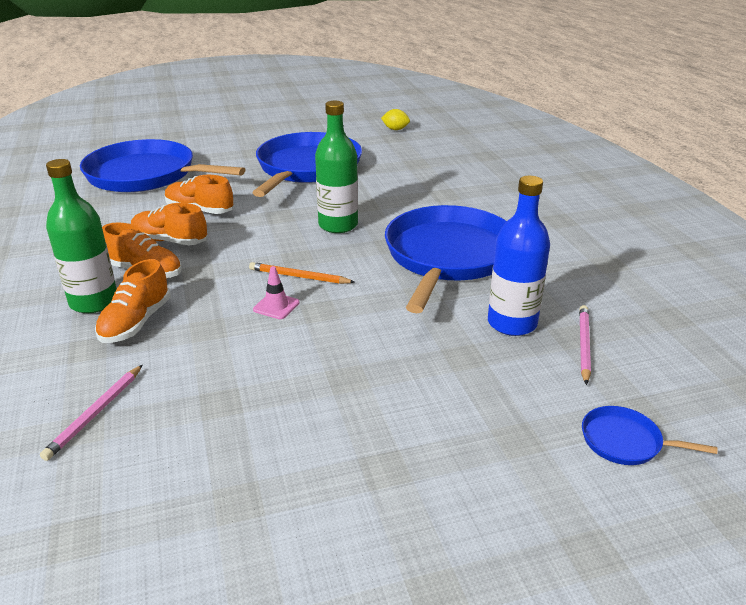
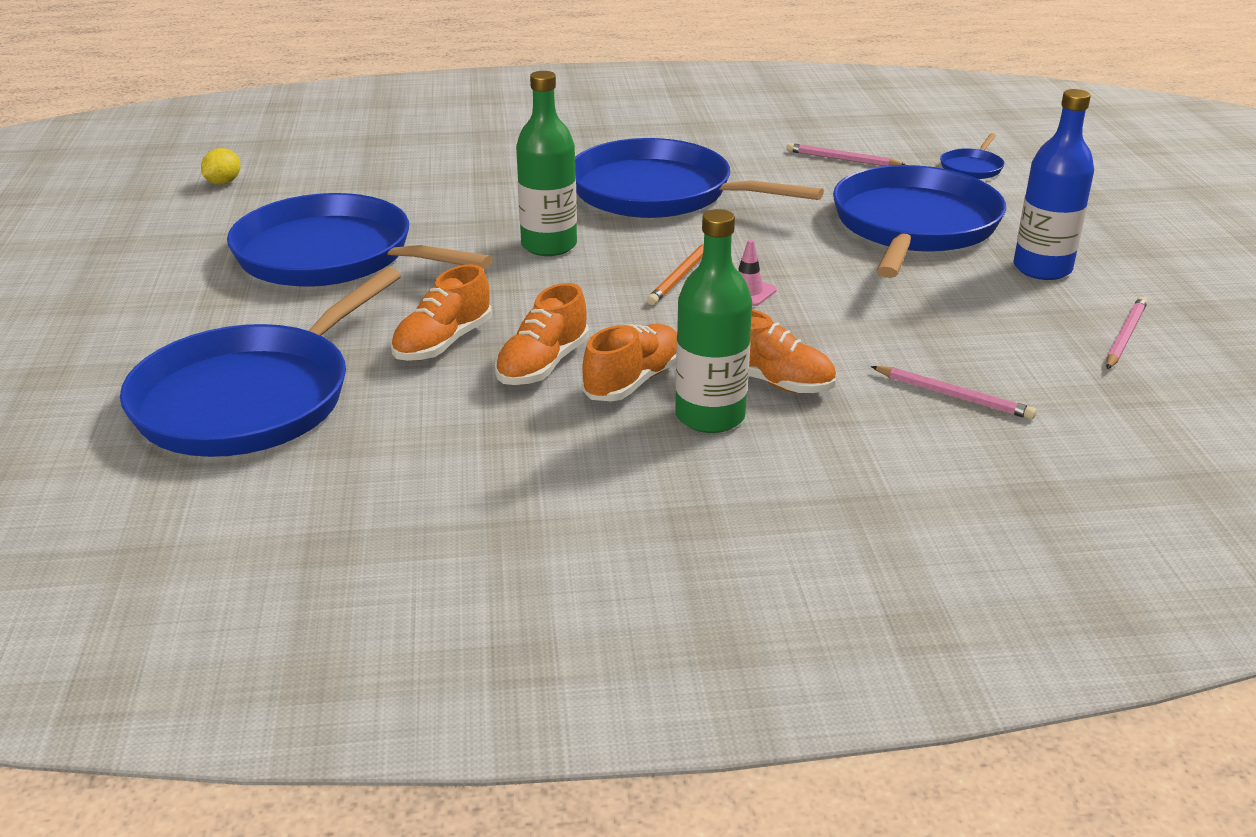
camera: 80 degrees left, 0 degrees up
(193, 548) = (1125, 336): none -> pink pencil
(434, 393) = (913, 226): none -> blue pan
(512, 323) = (802, 181): blue bottle -> blue bottle (1042, 268)

